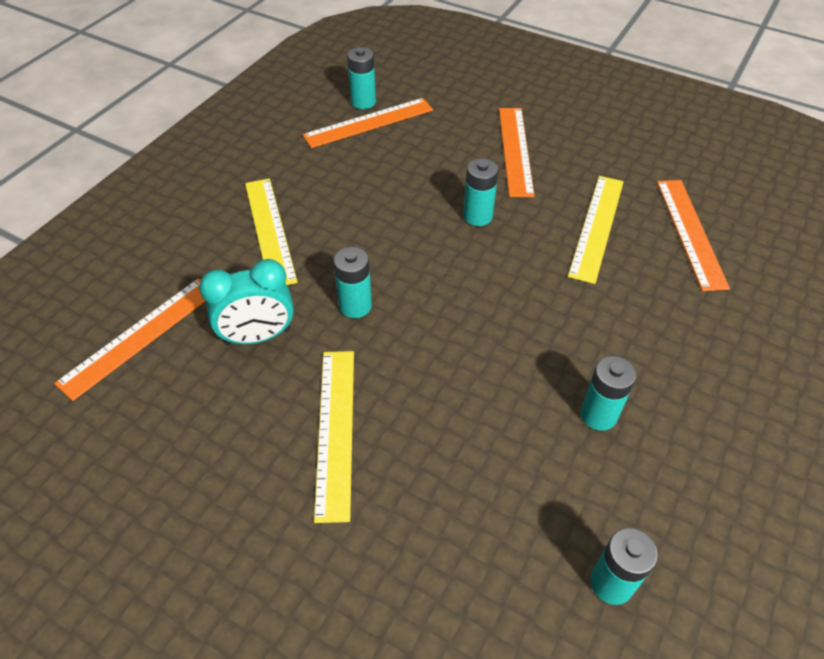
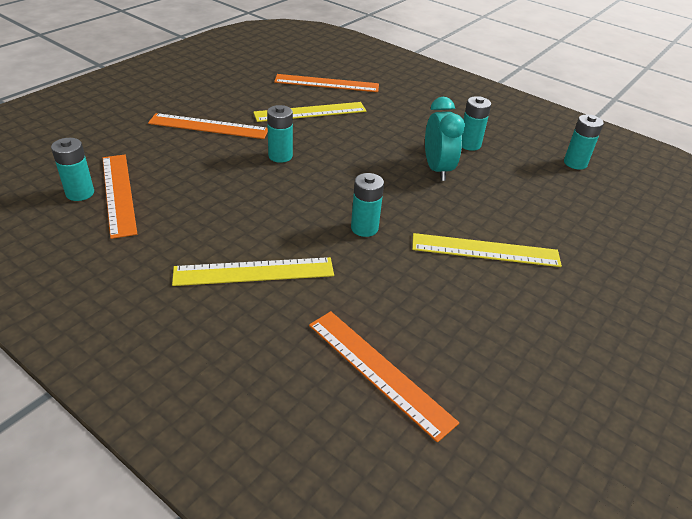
camera: 85 degrees left, 10 degrees down
(258, 336) = (390, 286): turquoise clock -> turquoise clock (437, 169)
(597, 227) = (310, 112): yellow ruler -> yellow ruler turned 45 degrees counterclockwise

